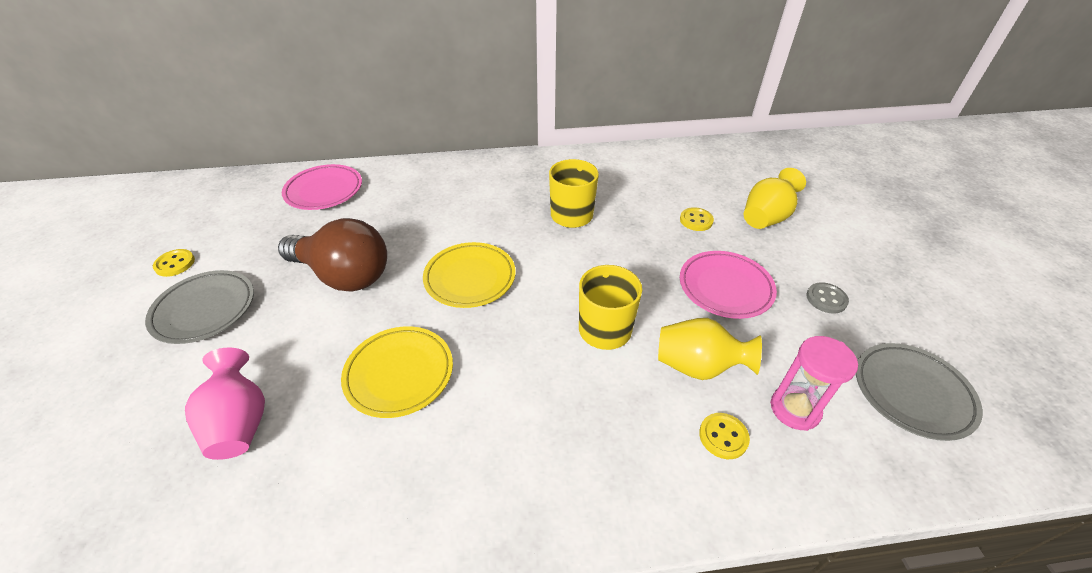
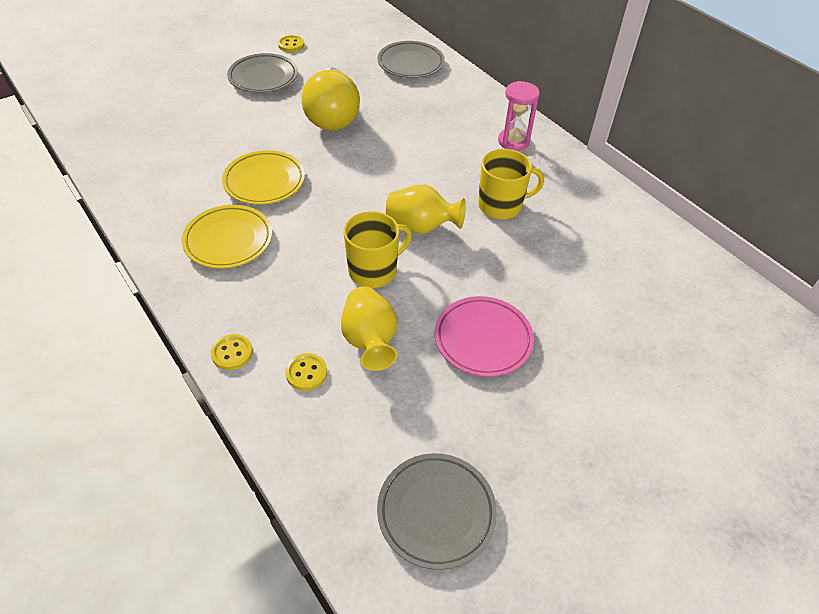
camera: 60 degrees right, 5 degrees up
(240, 422) = (194, 136): pink vase -> none
(324, 191) = (410, 63): pink plate -> grey plate
(344, 275) = (332, 116): brown light bulb -> yellow light bulb
(470, 278) = (375, 176): yellow plate -> yellow plate (228, 240)
(696, 220) = (569, 294): yellow button -> yellow button (232, 353)
(766, 218) = (626, 352): yellow vase -> yellow vase (421, 227)
(795, 409) = (362, 417): pink hourglass -> pink hourglass (513, 141)
(826, 299) = (526, 425): grey button -> none

